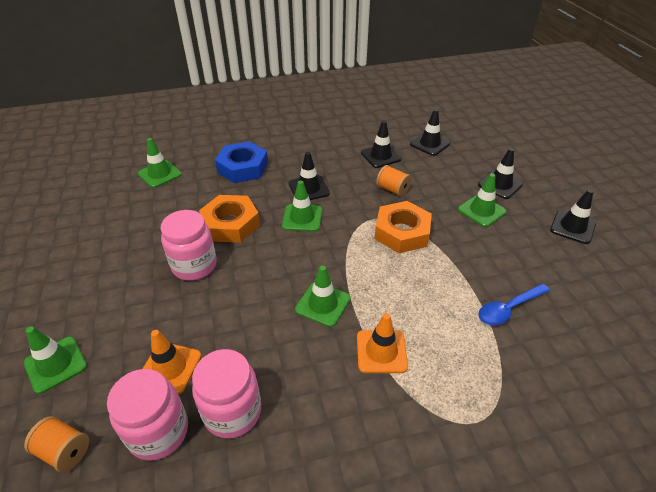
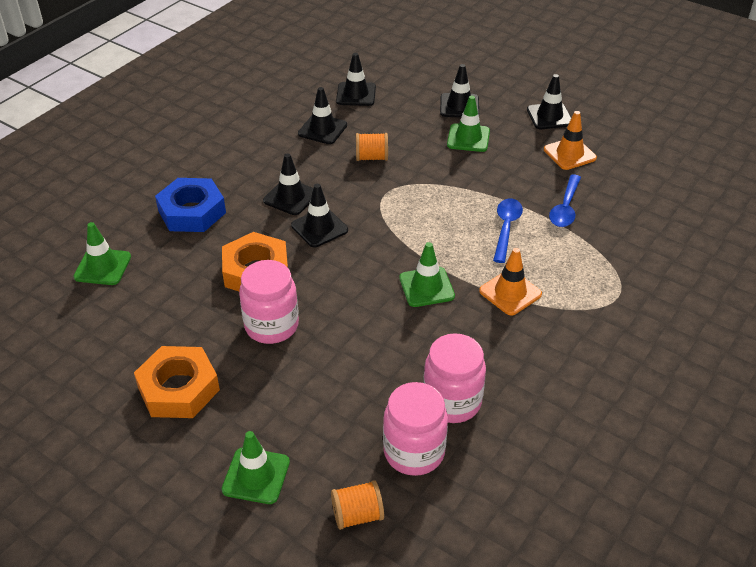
camera: 40 degrees left, 0 degrees up
(170, 368) = (362, 410): orange traffic cone -> orange traffic cone (569, 154)
(302, 218) = (319, 228): green traffic cone -> black traffic cone
(402, 232) = (423, 192): orange nut -> orange nut (178, 389)
(436, 296) = (506, 228): none -> blue spoon

